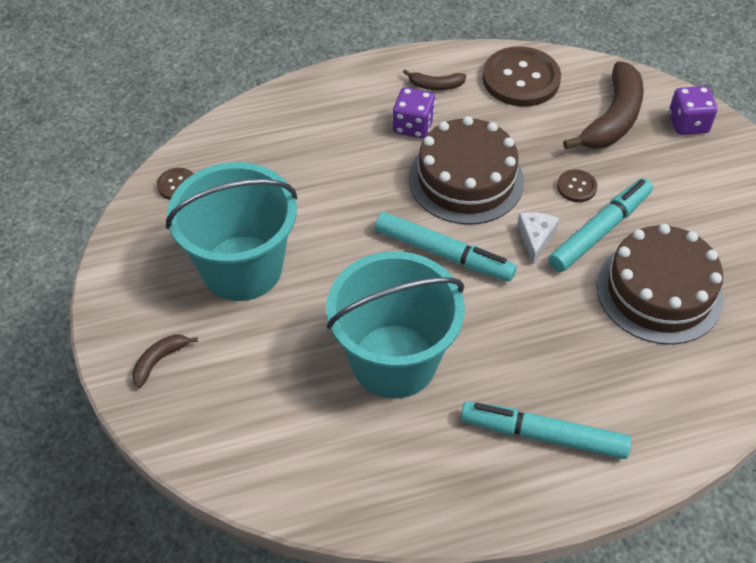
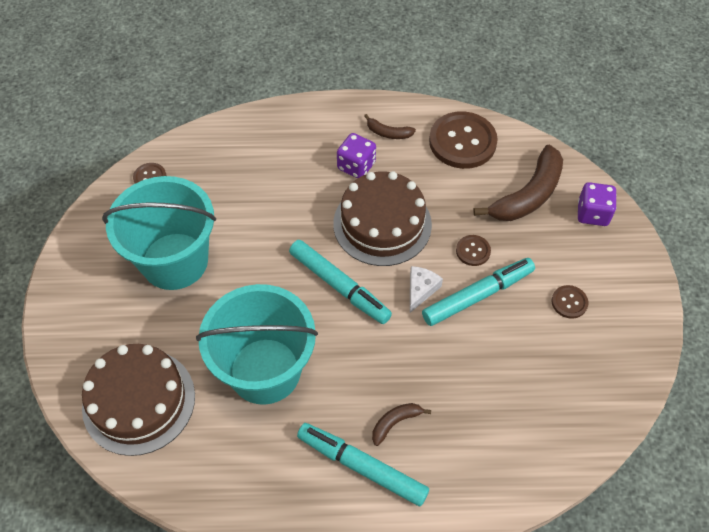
camera: 15 degrees right, 5 degrees up
(159, 361) = (84, 325): brown banana -> brown banana (395, 422)
(659, 292) = (507, 363): brown cake -> brown cake (139, 401)
(699, 217) = (569, 302): none -> brown button

